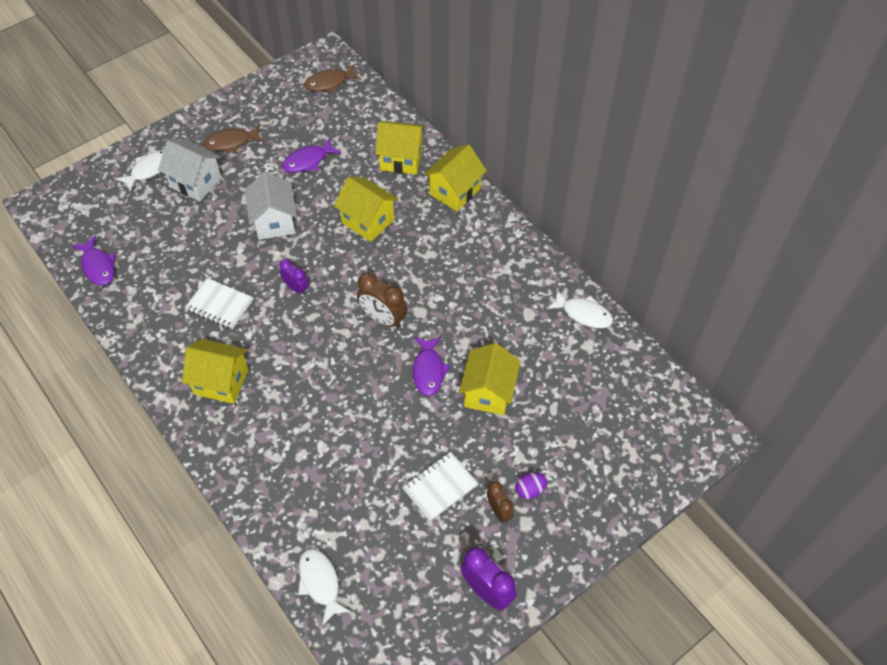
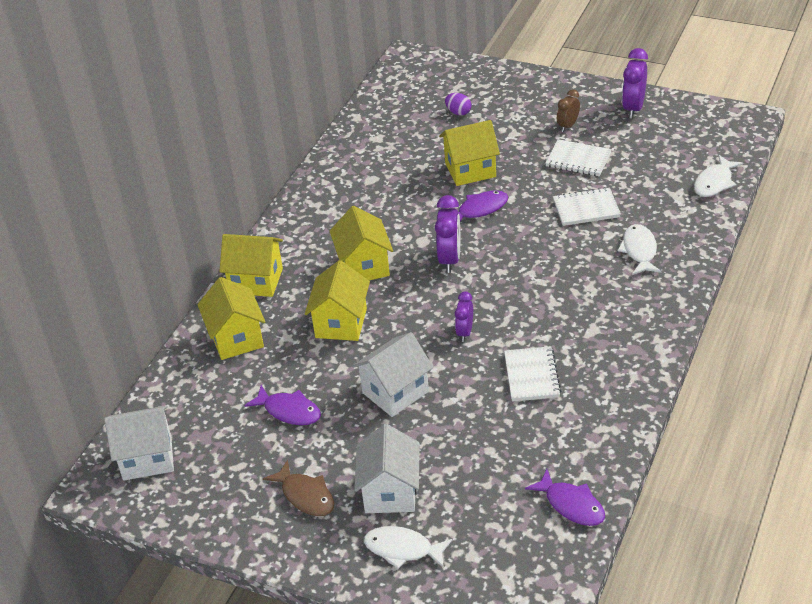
camera: 115 degrees left, 15 degrees down
(98, 266) = (571, 505): purple fish -> purple fish turned 105 degrees clockwise
(221, 382) = (610, 327): yellow house -> yellow house (364, 266)
(329, 83) = (147, 458): brown fish -> white house
(368, 451) = (586, 208): none -> white notebook
(383, 318) = (449, 259): brown clock -> purple clock
(530, 490) = (536, 119): purple egg -> purple egg (458, 112)
(583, 314) = (345, 151): white fish -> white fish (639, 250)

